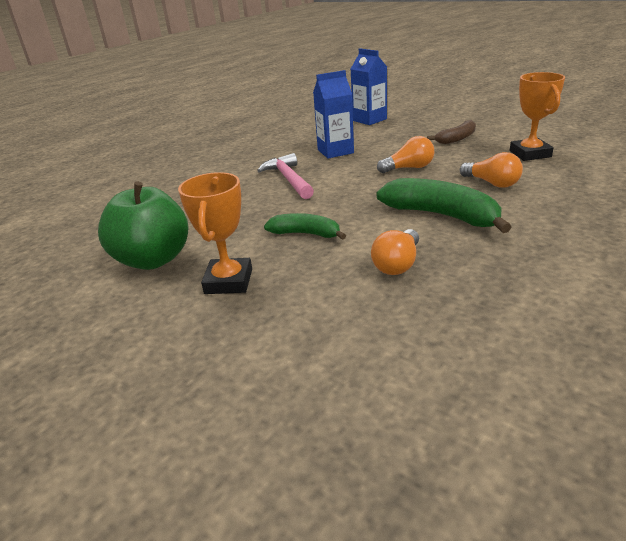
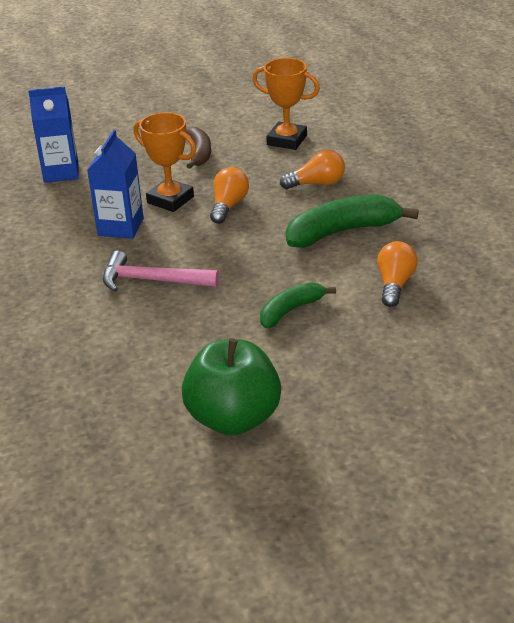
camera: 60 degrees left, 5 degrees up
(229, 281) = (329, 379): orange trophy -> orange trophy (170, 200)
(397, 264) = (394, 284): orange light bulb -> orange light bulb turned 135 degrees counterclockwise

